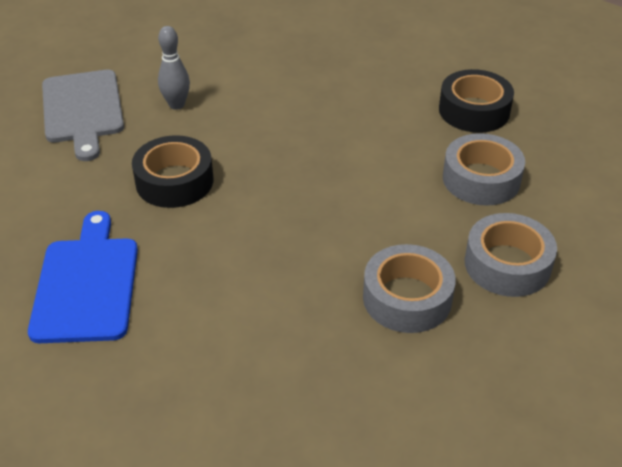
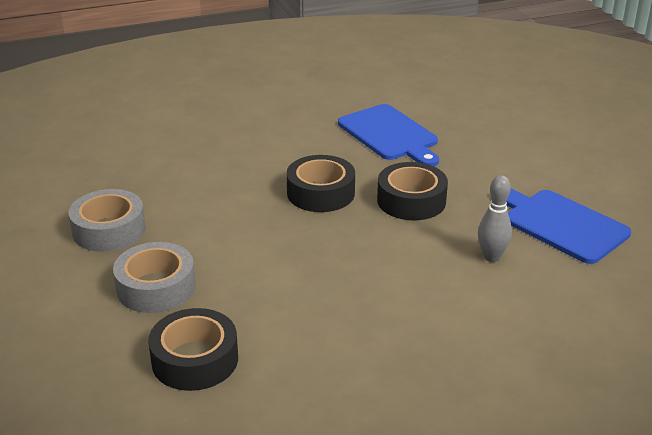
camera: 150 degrees right, 10 degrees down
(82, 110) = (561, 224): grey cutting board -> blue cutting board
(252, 226) = (320, 193): none -> black tape
(407, 298) = (176, 189): grey tape -> none

